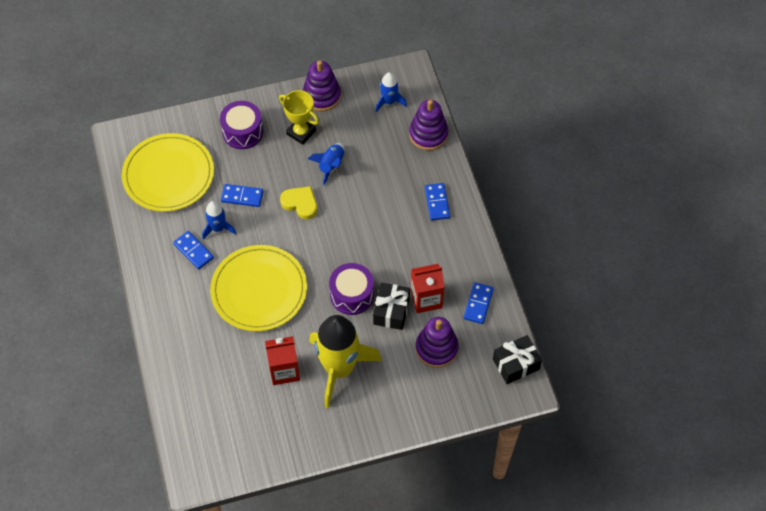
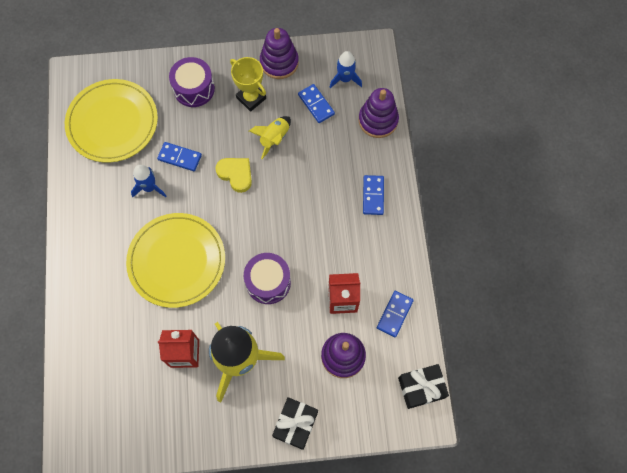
camera: 10 degrees right, 10 degrees up
(193, 251) = (120, 208): blue domino -> blue domino (316, 104)
(331, 166) = (274, 138): blue rocket -> yellow rocket
(391, 311) = (305, 307): black gift -> black gift (295, 424)

